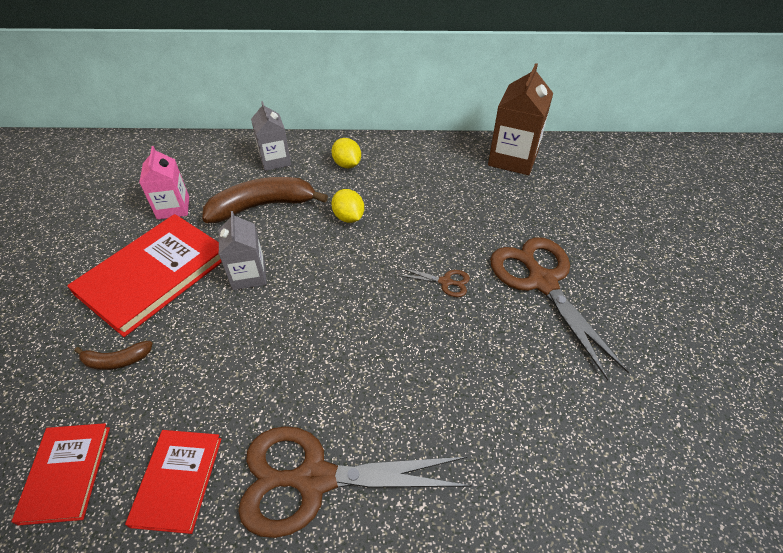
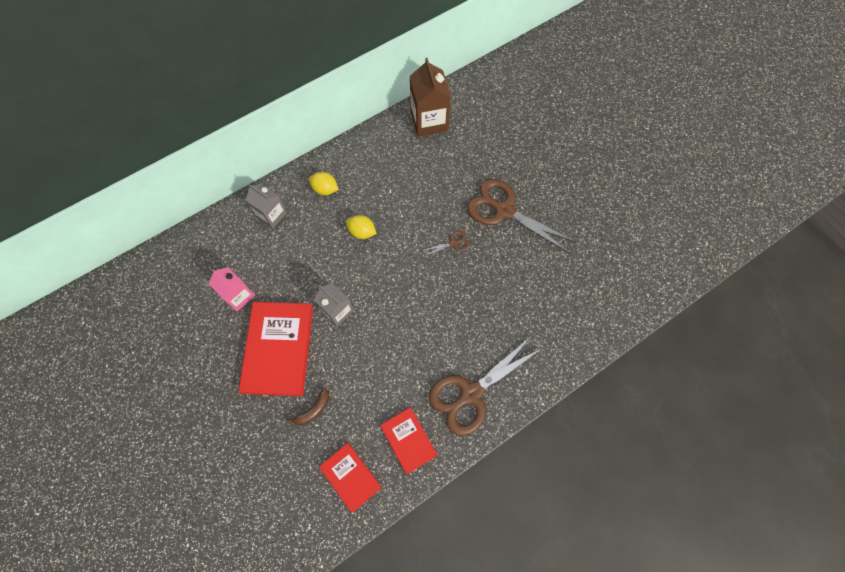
camera: 35 degrees left, 20 degrees up
(262, 206) = (298, 257): brown banana -> none

